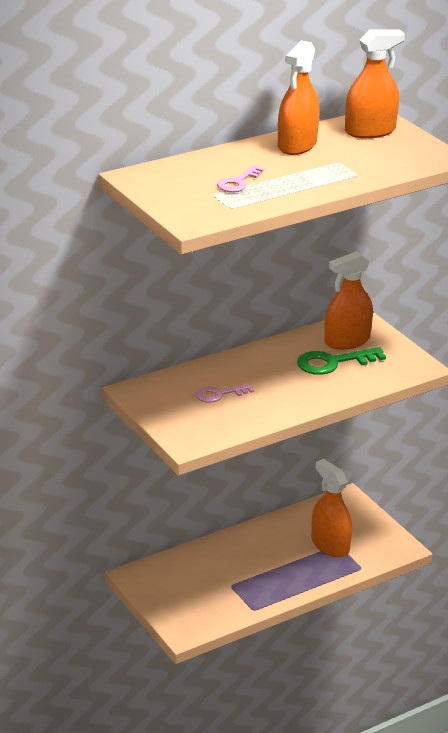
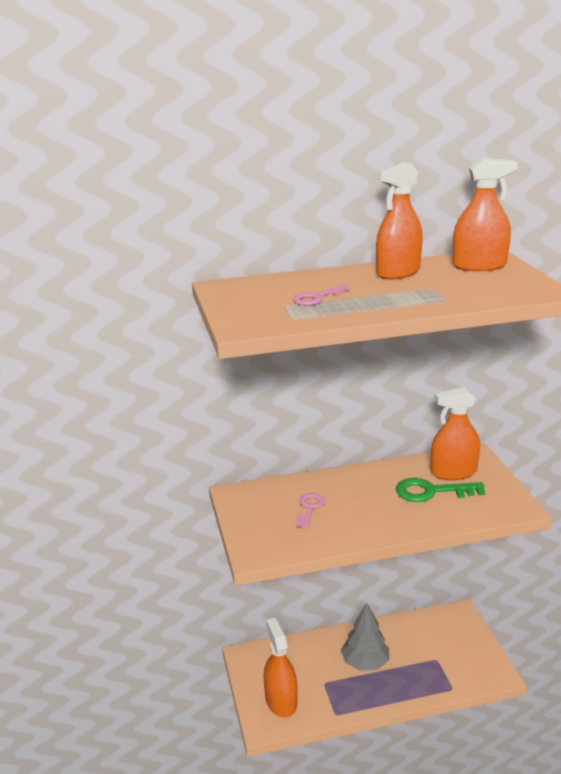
camera: 20 degrees right, 5 degrees down
(219, 394) = (309, 508): pink key -> pink key turned 105 degrees clockwise
(265, 560) = (365, 663): none -> grey tree
(330, 545) = (429, 658): orange spray bottle -> orange spray bottle (281, 701)

